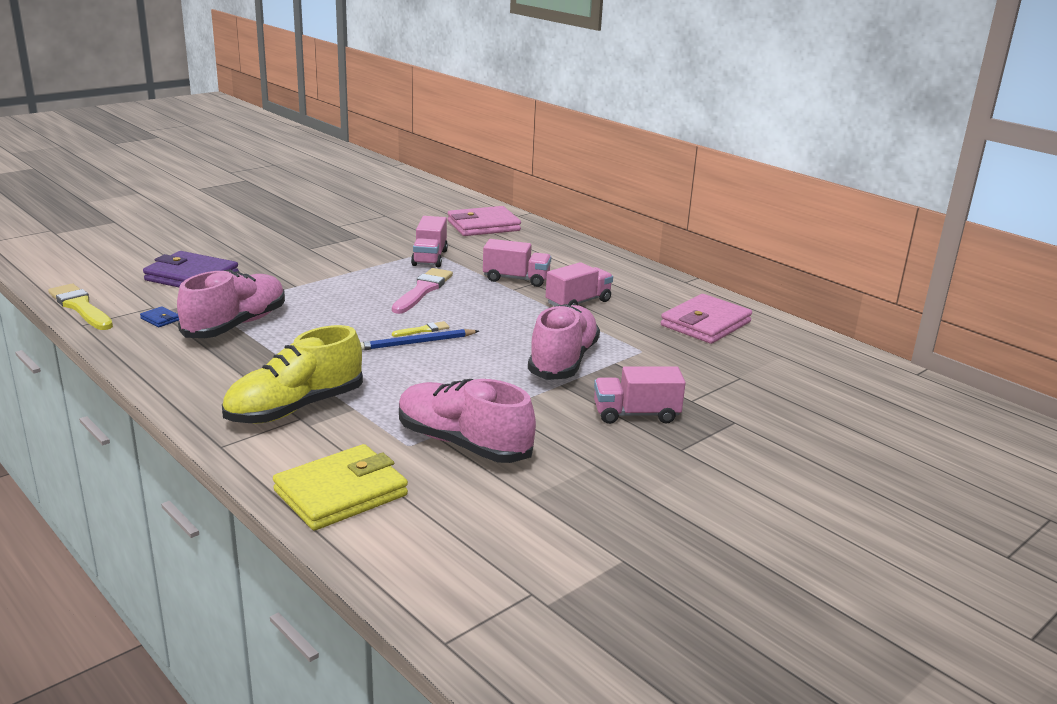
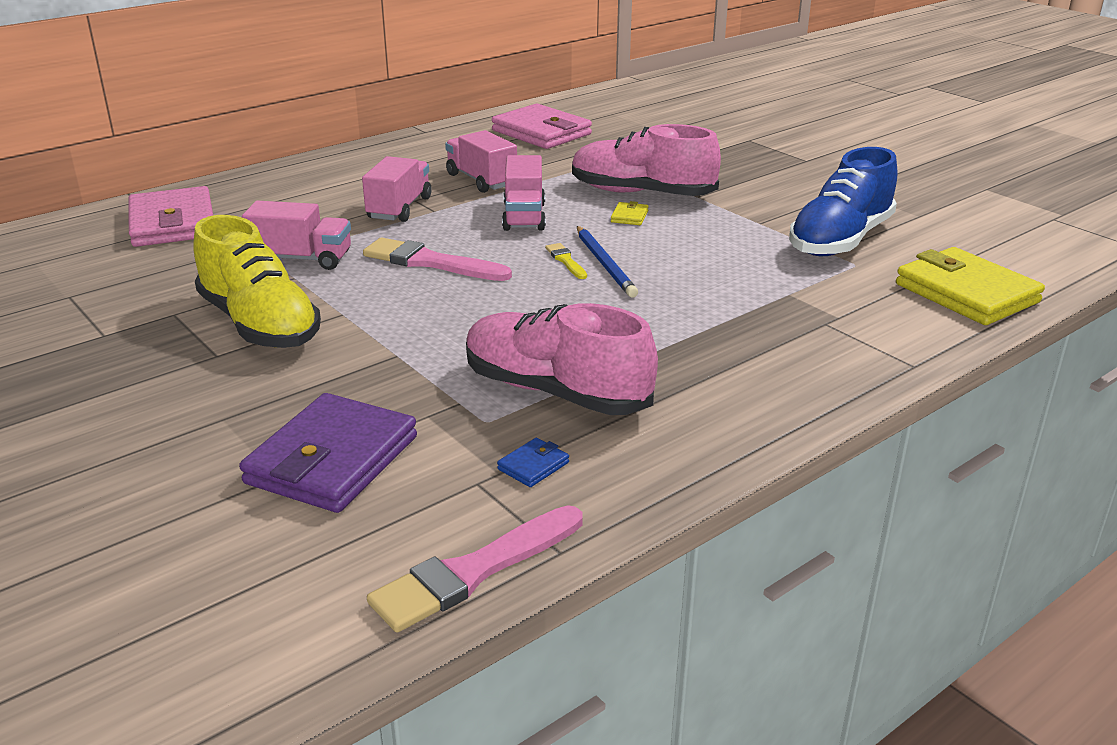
camera: 85 degrees left, 5 degrees up
(80, 307) = (473, 572): yellow brush -> pink brush
(295, 408) = (802, 327): yellow shoe -> yellow shoe (260, 324)
(463, 444) = (840, 240): pink shoe -> blue shoe
(510, 354) = (629, 216): none -> yellow wallet
(636, 414) = (749, 171): pink truck -> pink truck (524, 216)

